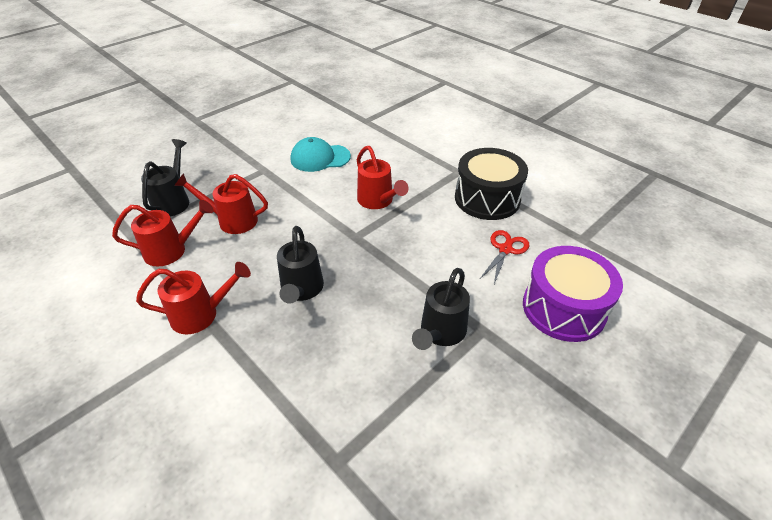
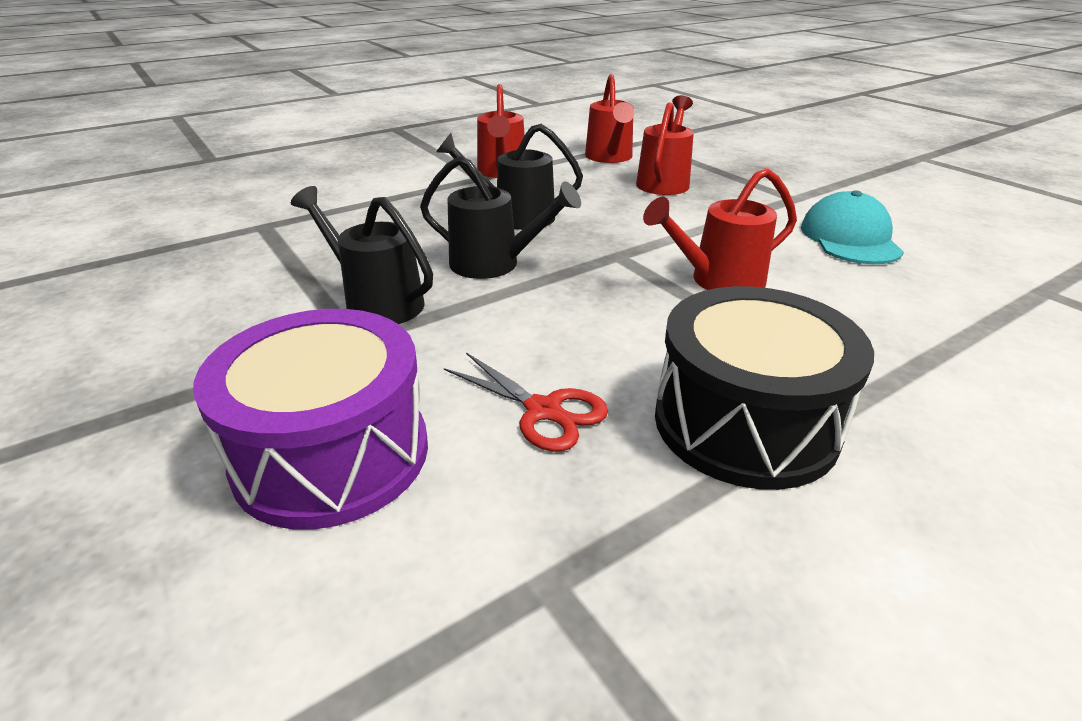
camera: 100 degrees right, 10 degrees down
(173, 201) = (706, 155): black watering can -> black watering can (495, 264)

